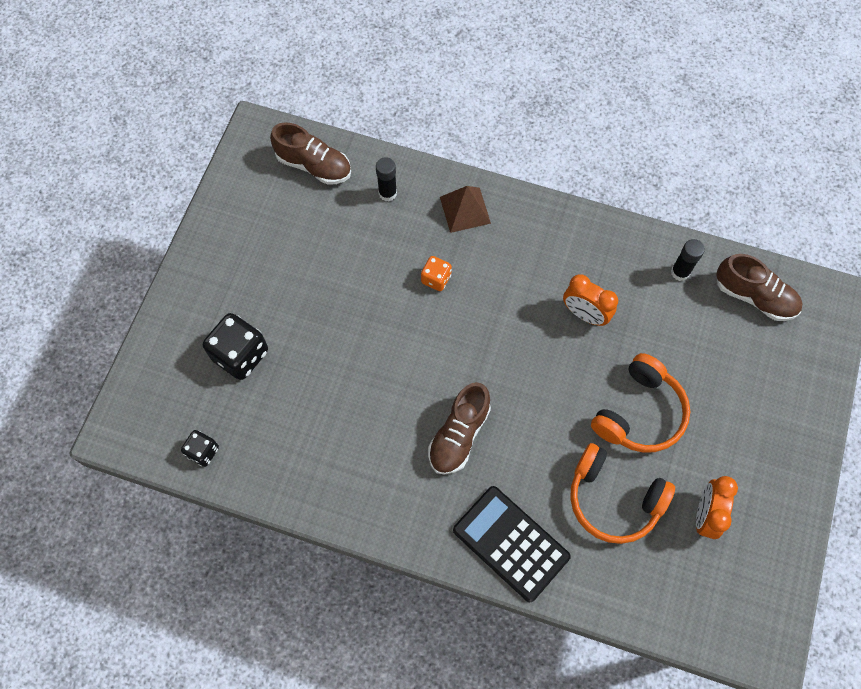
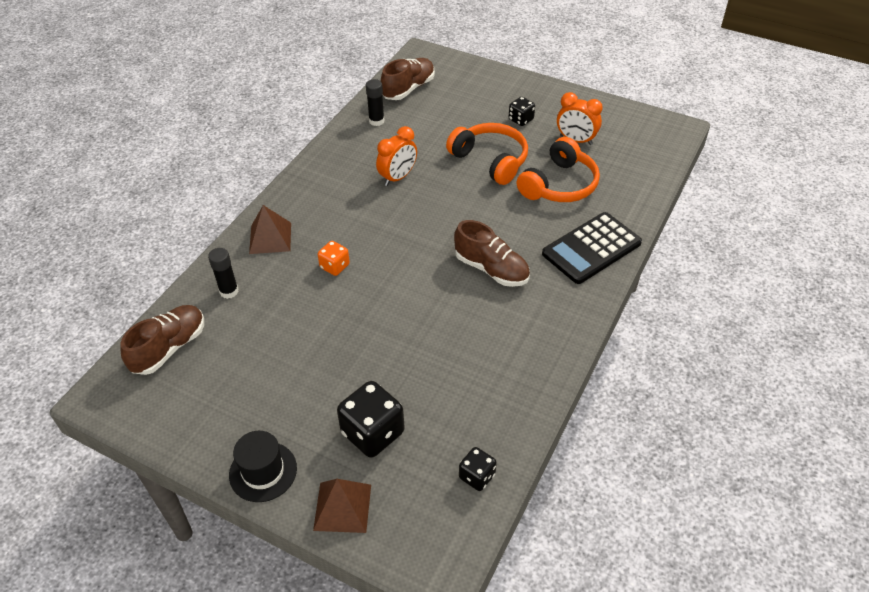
camera: 80 degrees left, 20 degrees down
(165, 345) = (342, 507): none -> brown pyramid
(195, 276) = (263, 471): none -> black hat
(729, 441) = (521, 120): none -> black dice

